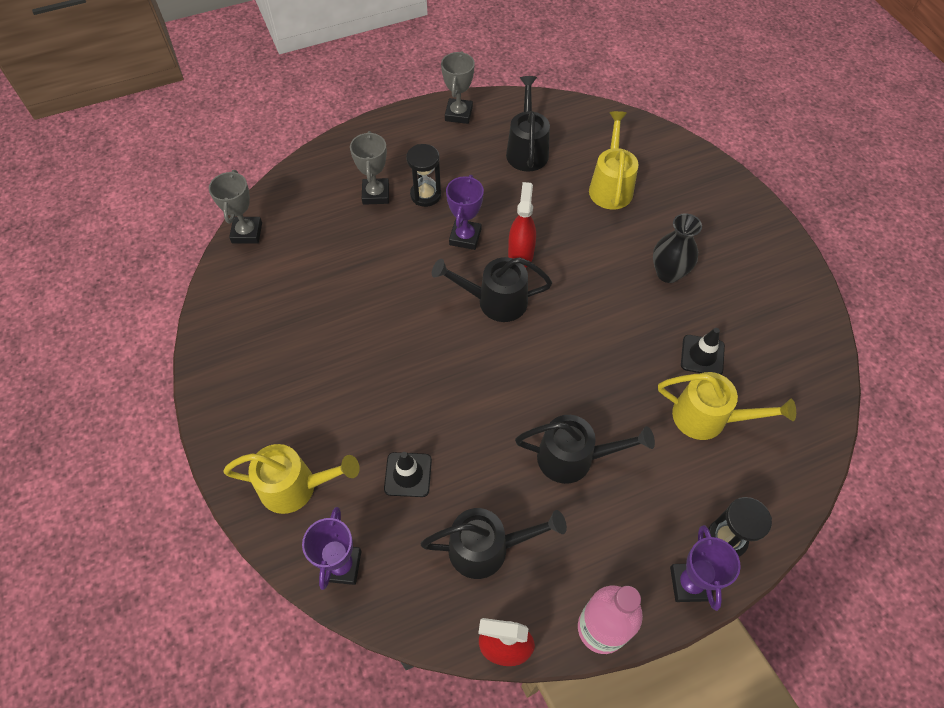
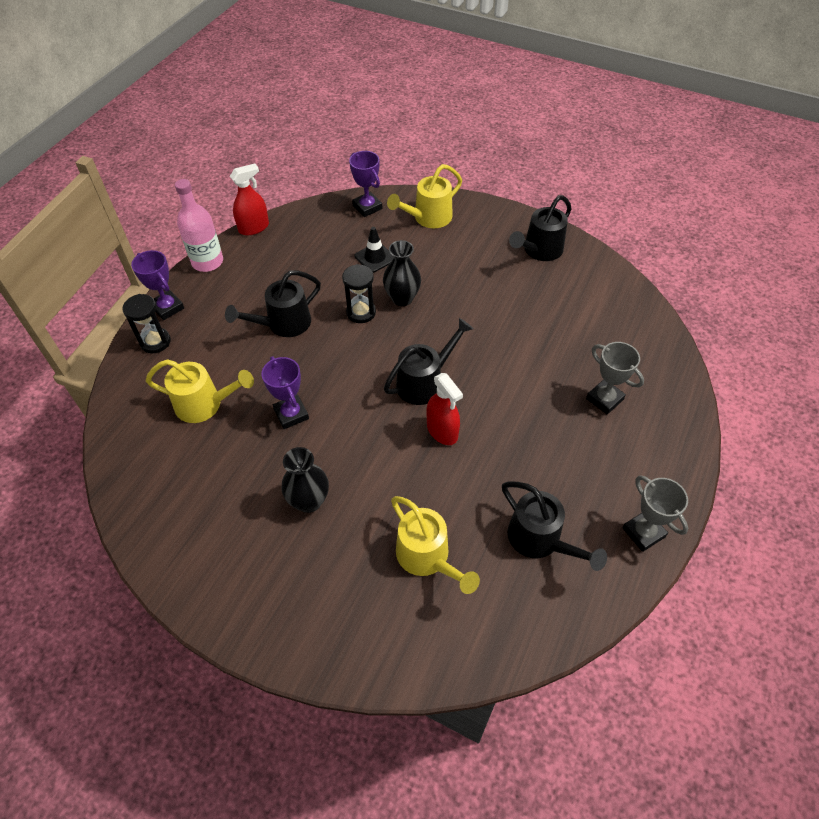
camera: 140 degrees right, 5 degrees down
(247, 233) = (645, 309): grey trophy -> none
(425, 195) = (568, 427): black hourglass -> black hourglass (361, 312)
(431, 399) = (402, 298): none -> black vase
(465, 237) = (498, 414): purple trophy -> purple trophy (291, 414)
(488, 548) = (297, 256): black watering can -> black watering can (539, 251)
(702, 355) = (236, 447): black traffic cone -> none
(708, 418) = (205, 405): yellow watering can -> yellow watering can turned 150 degrees counterclockwise

